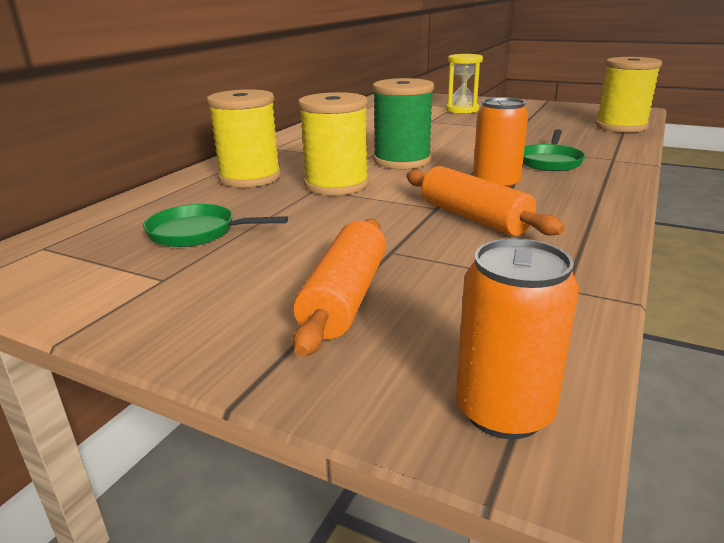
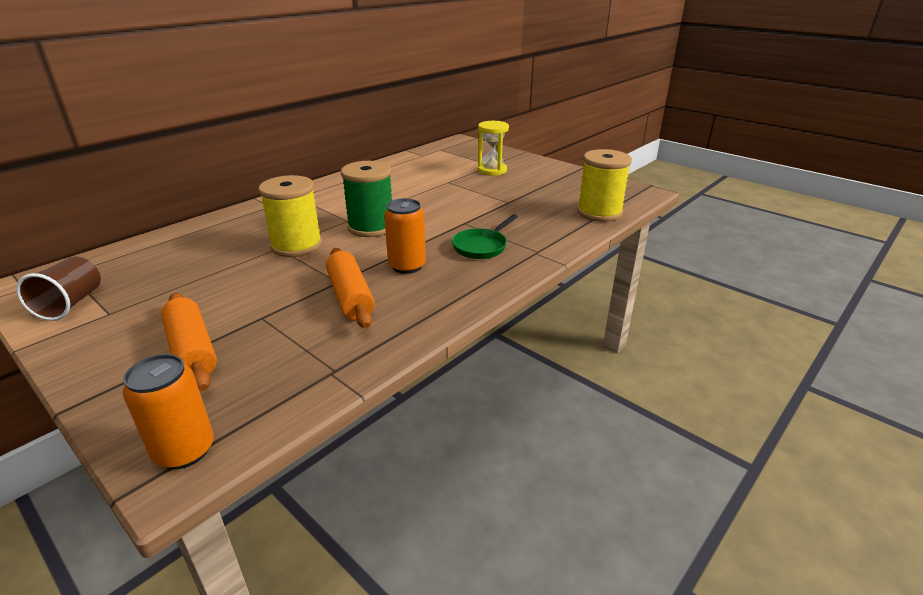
camera: 15 degrees right, 5 degrees up
(88, 278) = (71, 304): none -> brown cup
(197, 233) = (164, 277): green pan -> none
(250, 178) = (247, 228): yellow spool -> none
(345, 298) = (192, 350): orange rolling pin -> orange rolling pin turned 60 degrees counterclockwise

